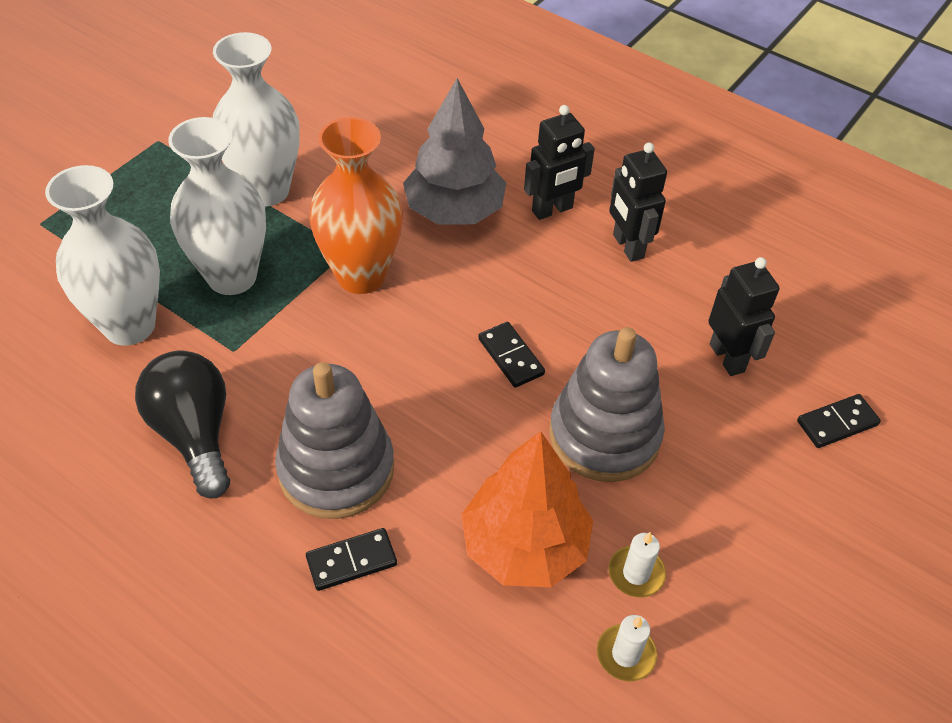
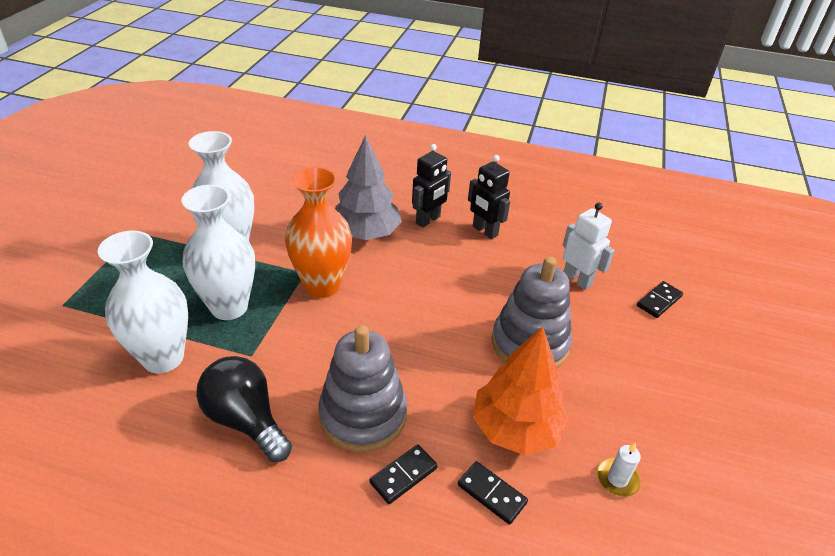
camera: 20 degrees left, 10 degrees down
(511, 356) = (446, 311): black domino -> black domino (491, 494)
(636, 573) = (595, 424): white candle -> none
(727, 358) = (577, 280): black robot -> white robot

